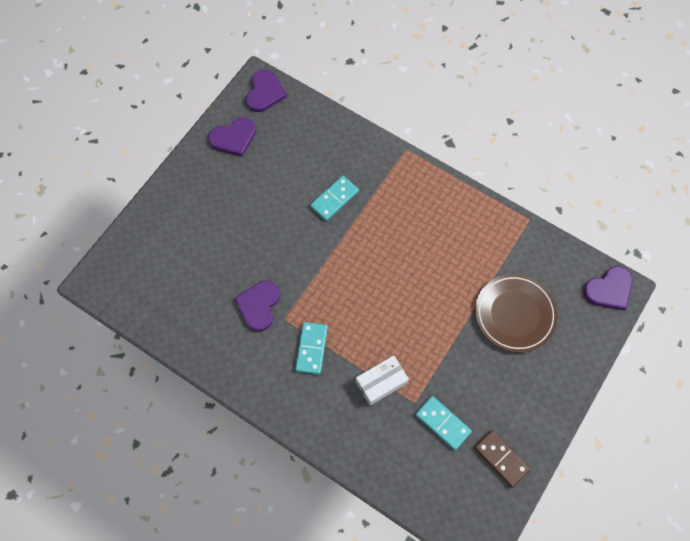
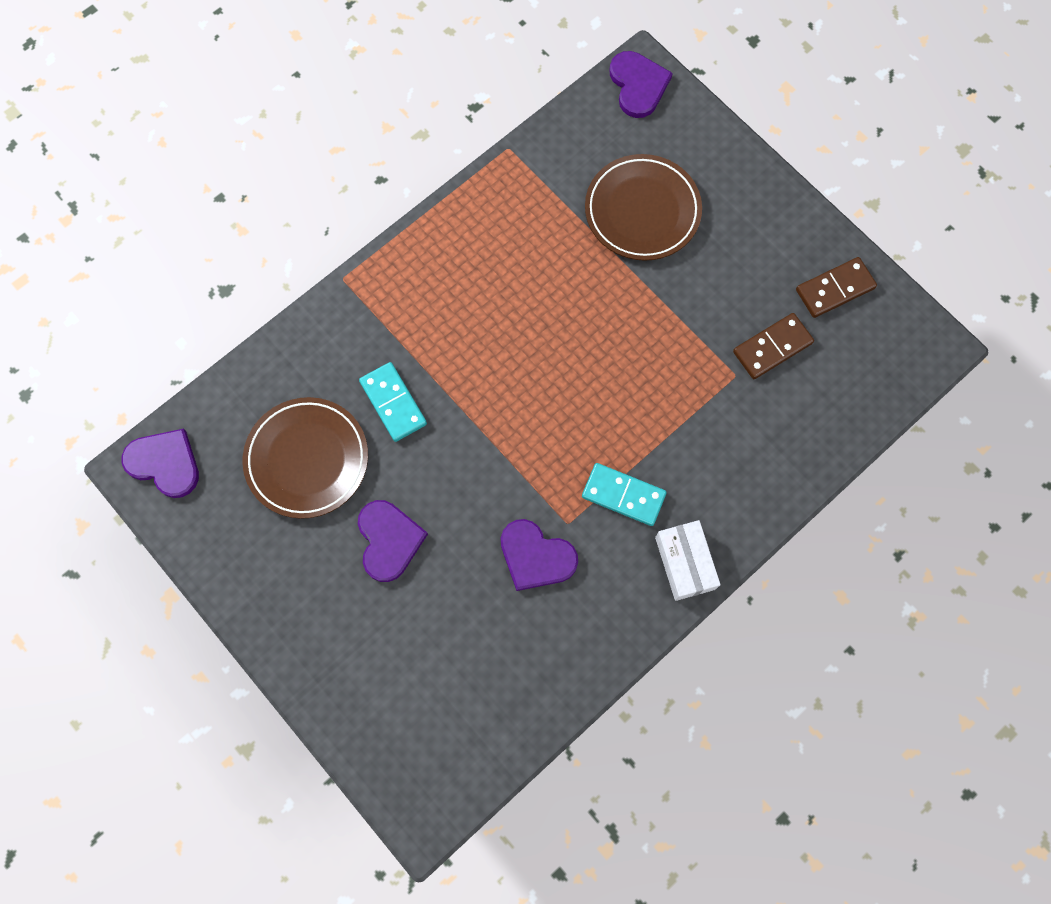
camera: 75 degrees left, 5 degrees up
(233, 138) = (233, 532): purple heart -> purple heart (389, 540)
(286, 163) = (307, 459): none -> brown plate
(381, 382) = (697, 412): white box -> white box (685, 563)
(442, 423) = (772, 347): turquoise domino -> brown domino

